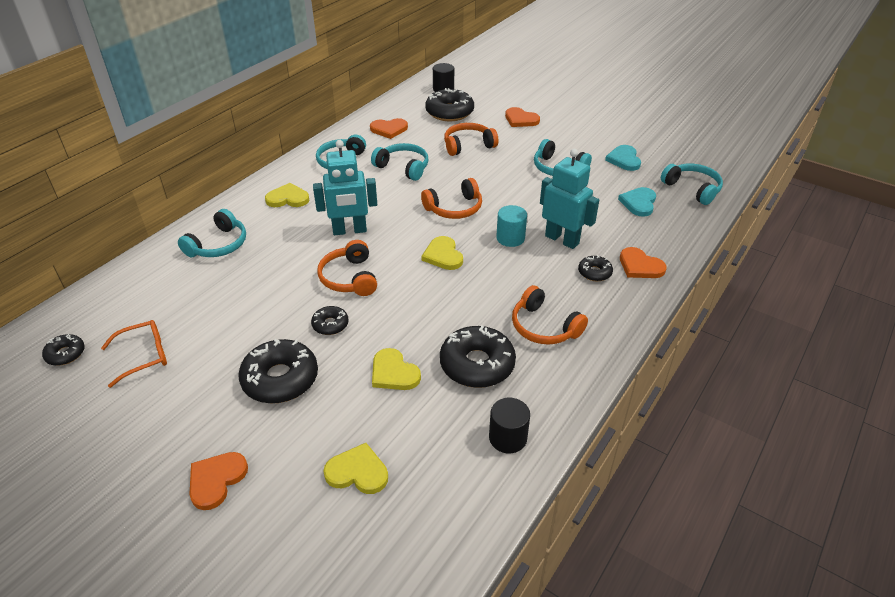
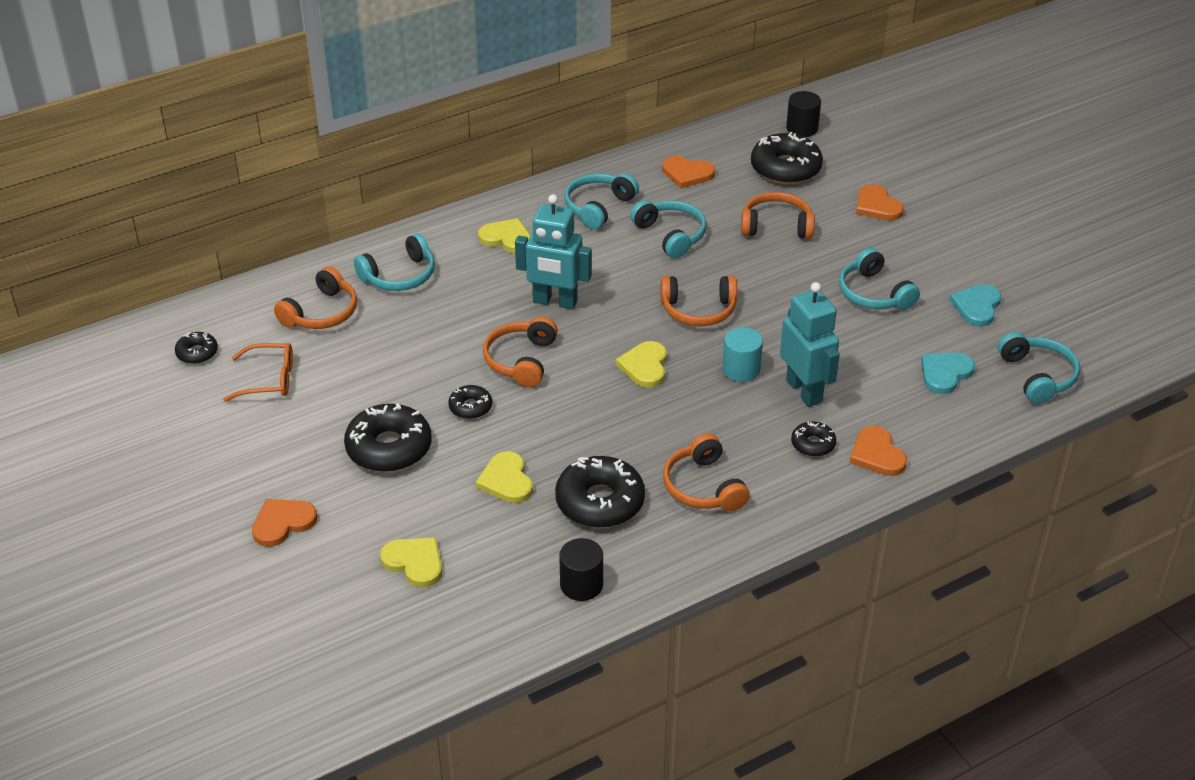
camera: 25 degrees right, 0 degrees up
(166, 289) = (321, 313): none -> orange headphones

